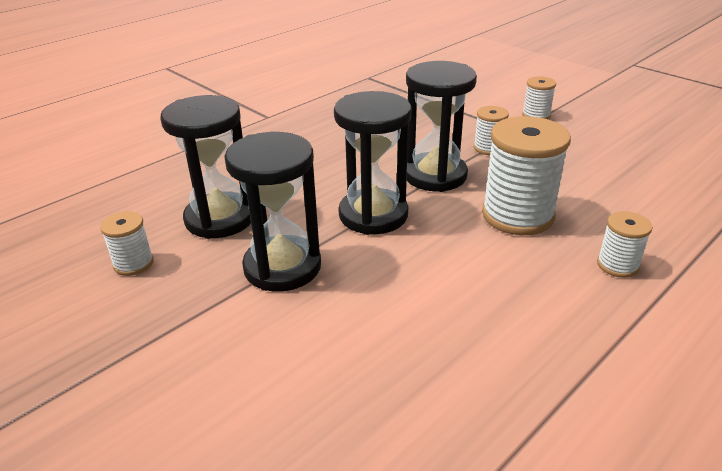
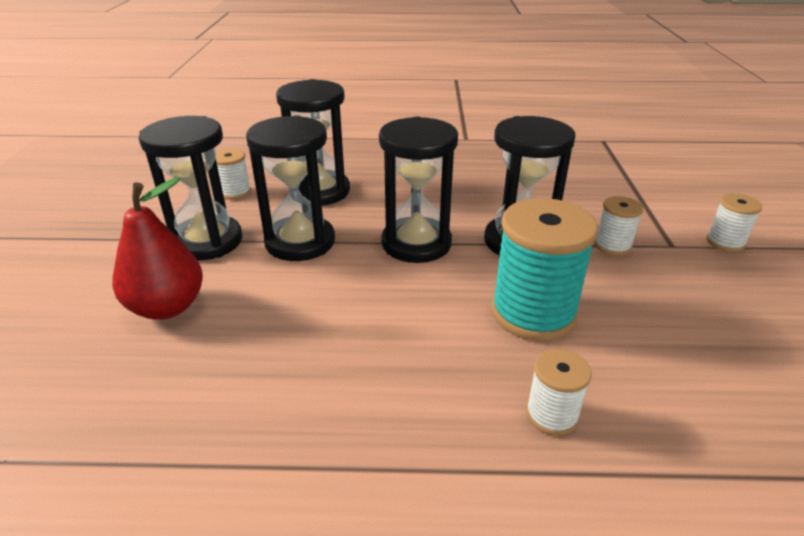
camera: 45 degrees right, 0 degrees up
(193, 319) = (207, 241): none -> black hourglass
(267, 391) = (167, 307): none -> red pear
(517, 215) = (533, 313): white spool -> turquoise spool

